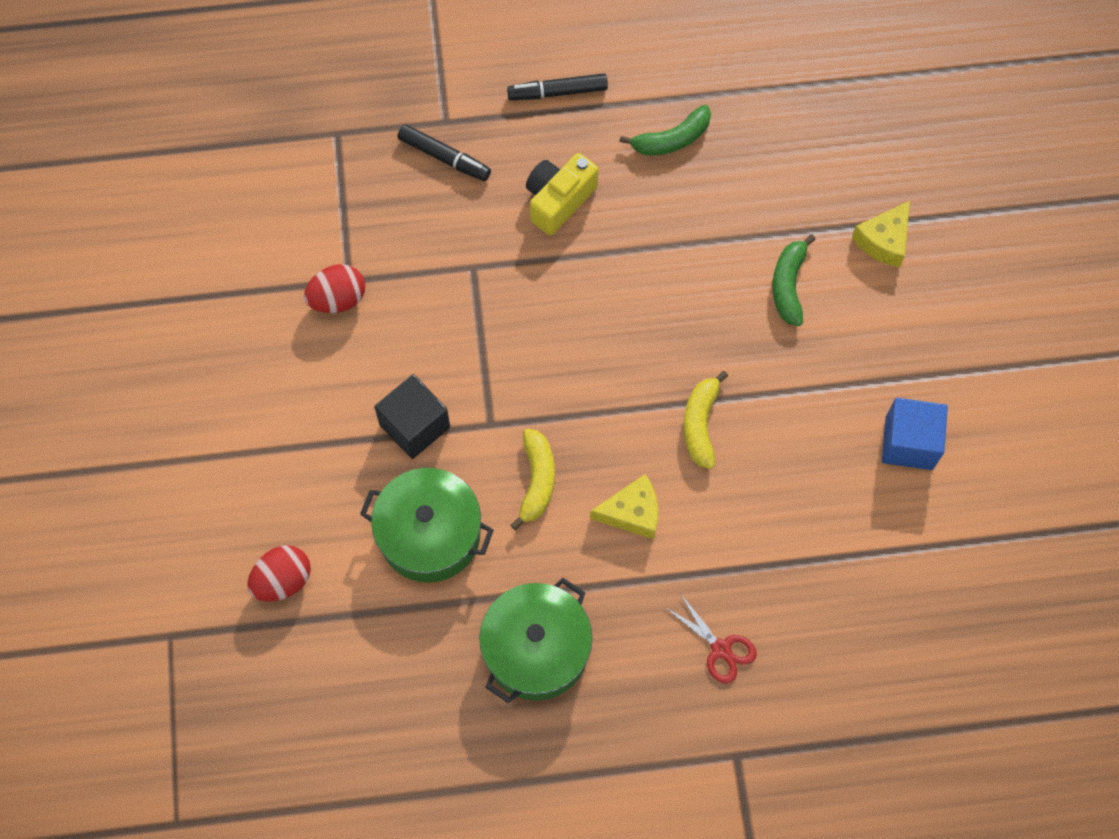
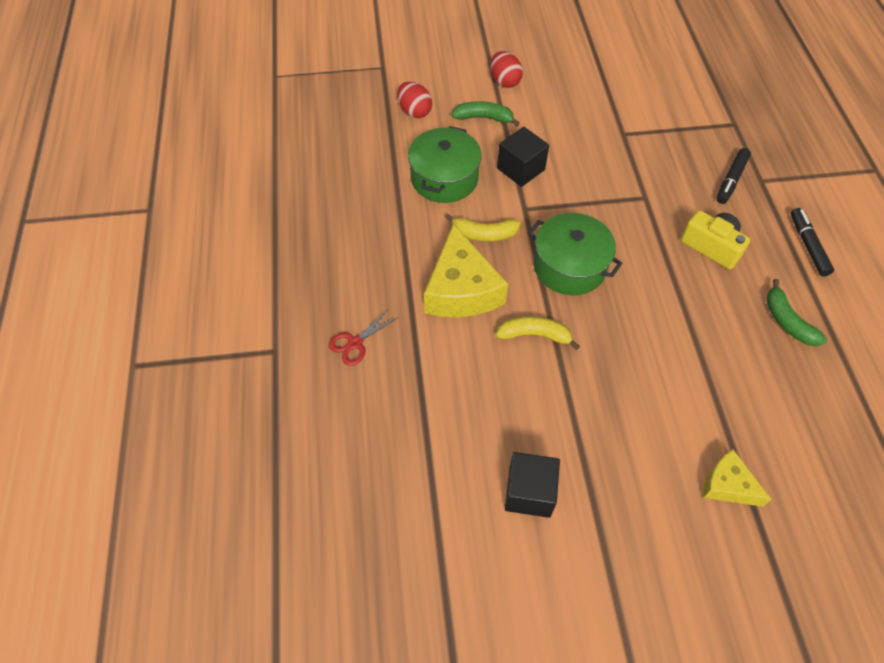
camera: 90 degrees right, 10 degrees down
(338, 299) = (608, 129): red egg -> red egg (504, 81)
(536, 649) = (363, 234): green pot -> green pot (569, 266)
(632, 513) = (461, 289): yellow cheese -> yellow cheese, size x1.80
(788, 285) = (667, 403): green banana -> green banana (484, 118)
(909, 443) = (529, 492): blue cube -> black cube

